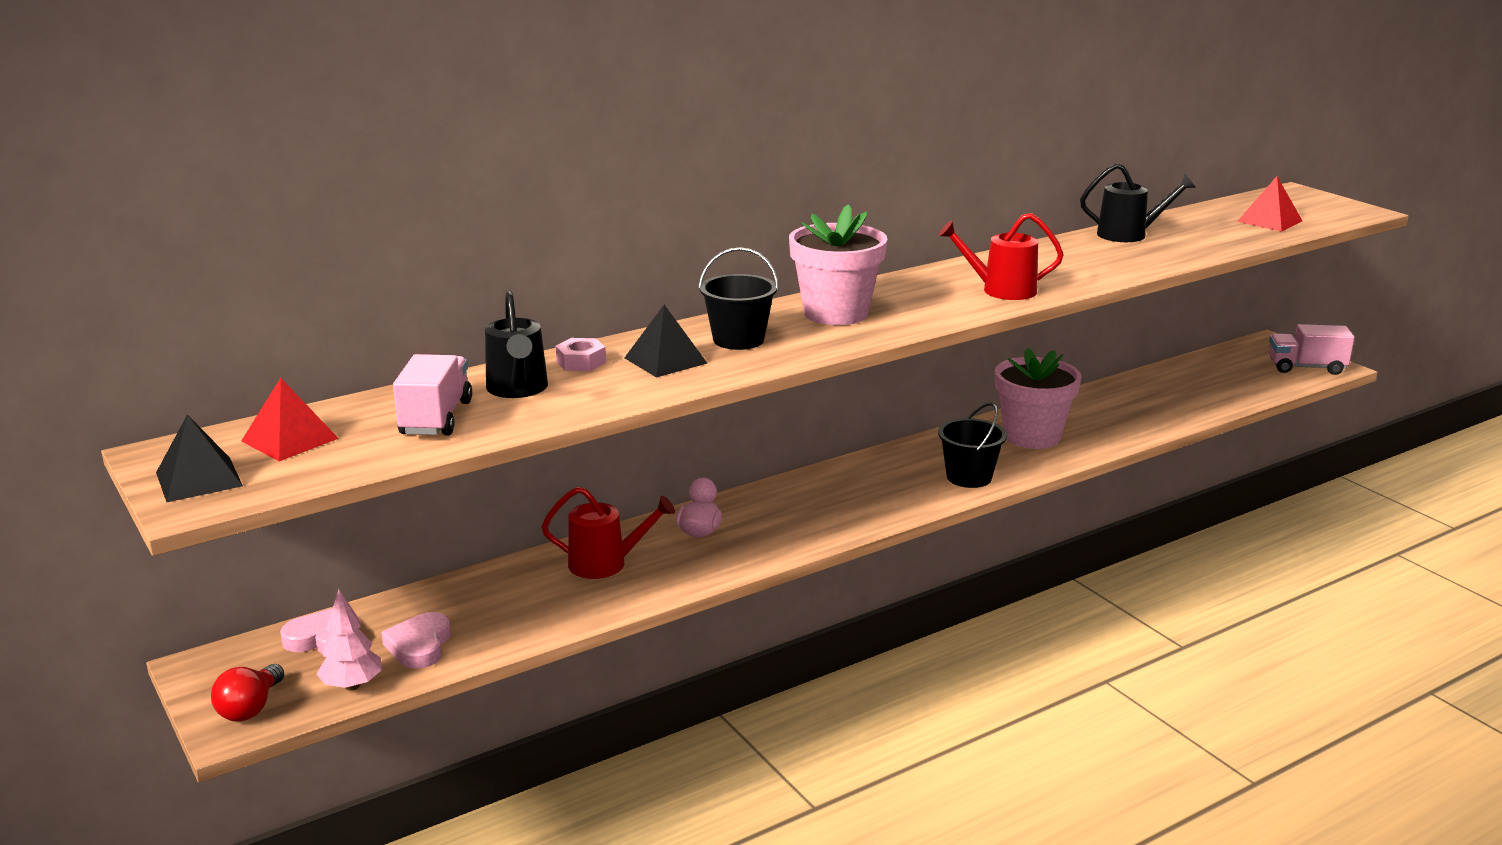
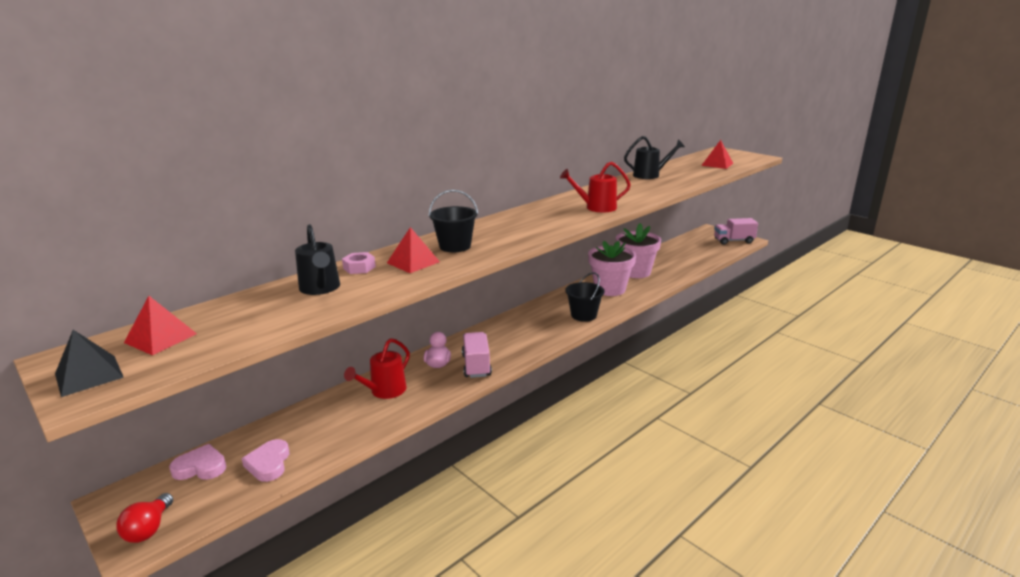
camera: 10 degrees left, 0 degrees up
(352, 685) = (223, 500): pink tree -> none
(436, 418) = (267, 313): pink truck -> pink truck (476, 365)
(606, 564) = (384, 391): red watering can -> red watering can turned 135 degrees clockwise
(665, 360) = (413, 262): black pyramid -> red pyramid
(835, 313) = (508, 227): pink flower pot -> pink flower pot (635, 272)

